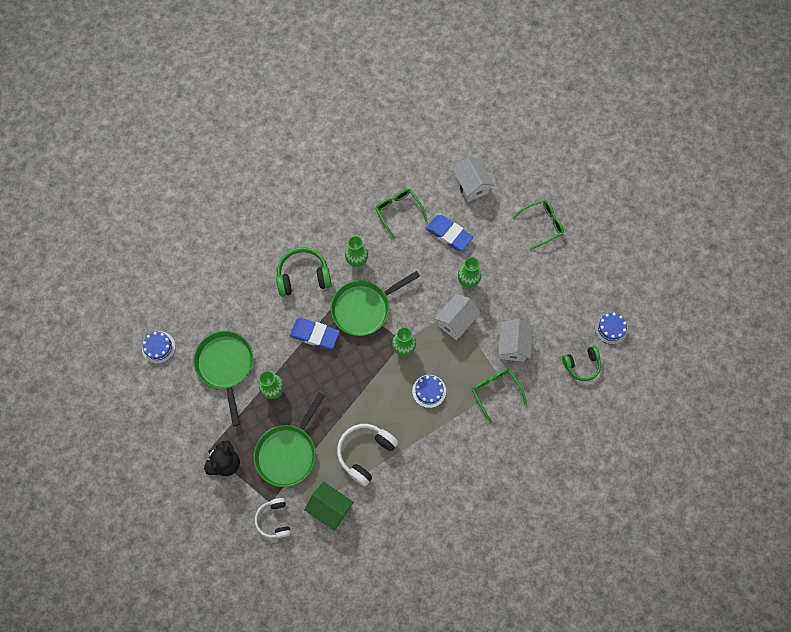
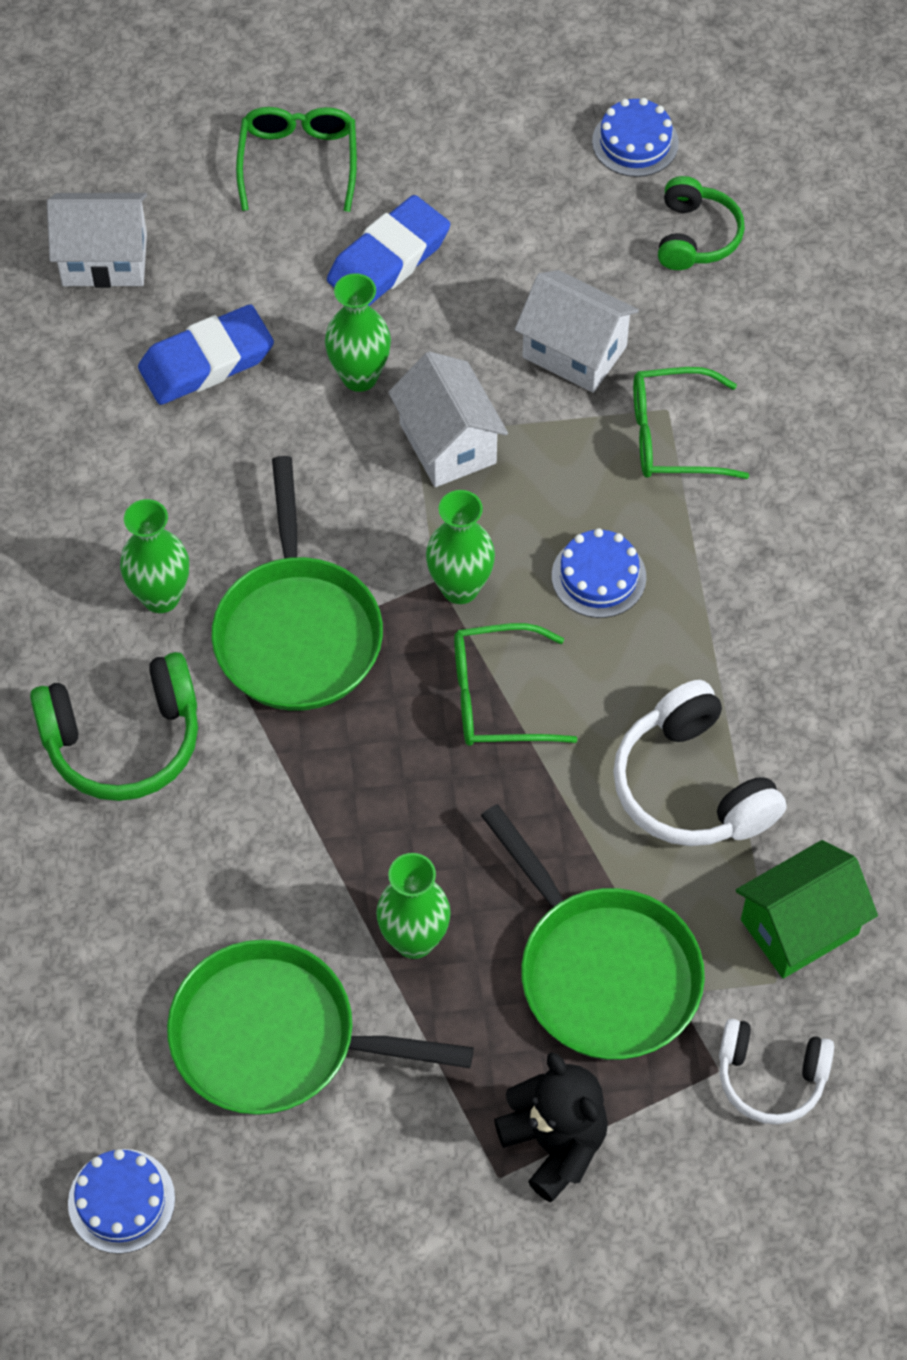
camera: 65 degrees left, 10 degrees down
(303, 276) = (123, 740): green headphones -> green headphones turned 120 degrees counterclockwise
(315, 335) = (307, 778): blue eraser -> blue eraser (389, 260)
(398, 211) = (75, 446): green glasses -> green glasses (497, 697)

